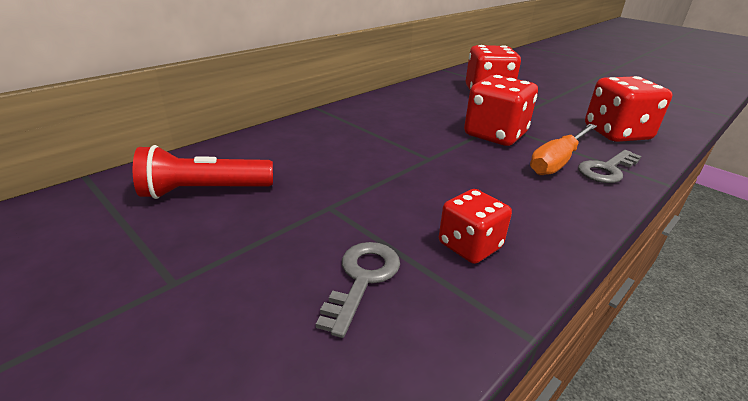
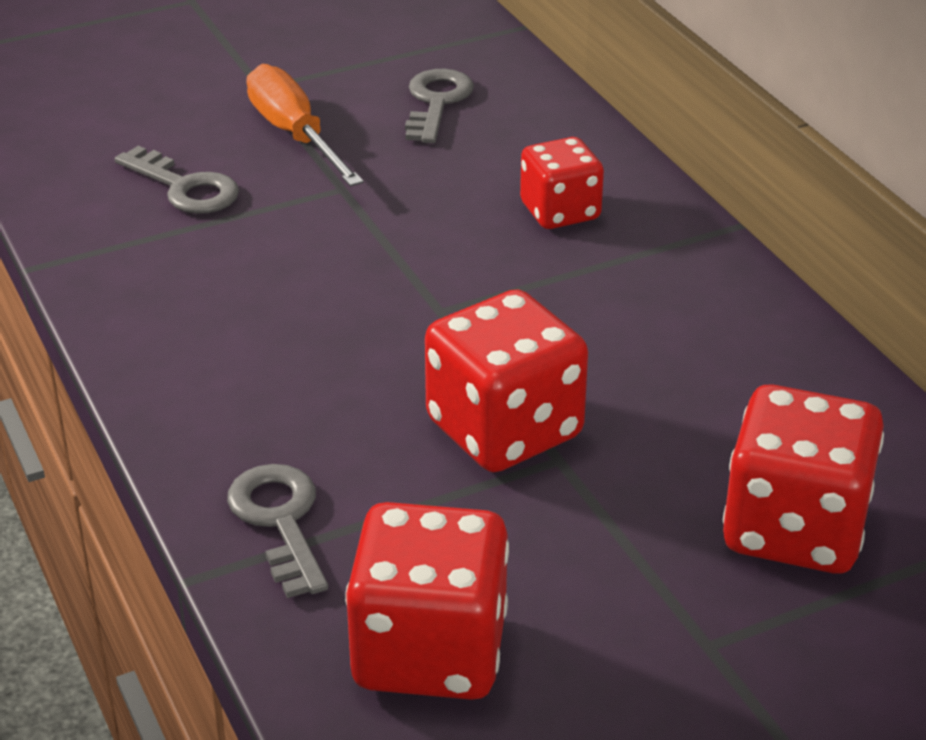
camera: 110 degrees right, 5 degrees up
(205, 191) = (436, 102): red flashlight -> grey key
(469, 246) = (184, 275): red dice -> red dice (560, 212)
(557, 161) = (347, 467): orange screwdriver -> orange screwdriver (295, 135)

